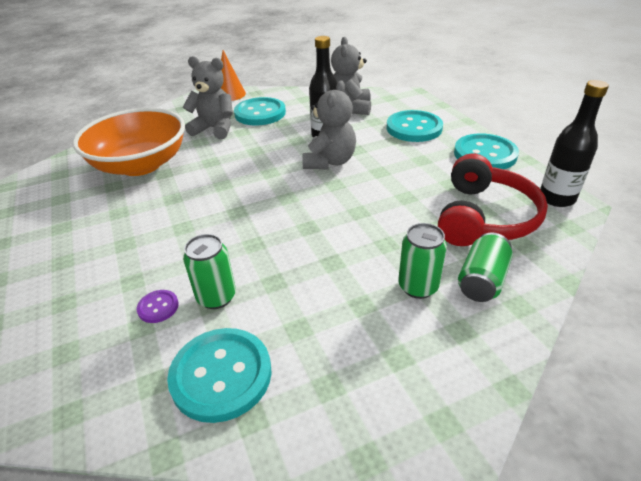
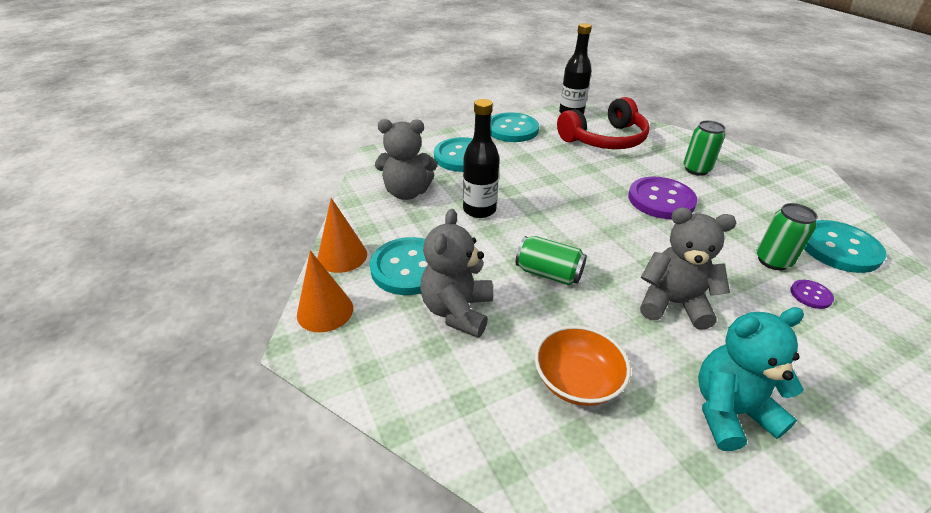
camera: 95 degrees left, 0 degrees up
(83, 218) = (729, 411): none -> turquoise teddy bear
(140, 165) = (577, 381): orange bowl -> orange bowl, size x0.55
(277, 94) = (342, 256): none -> orange cone
(329, 162) = (537, 206): grey teddy bear -> grey teddy bear (673, 303)
(340, 238) = (661, 200): none -> purple button
(482, 280) = (675, 148): green can -> green can (548, 273)
(484, 217) = (605, 139): red headphones -> red headphones turned 135 degrees clockwise

